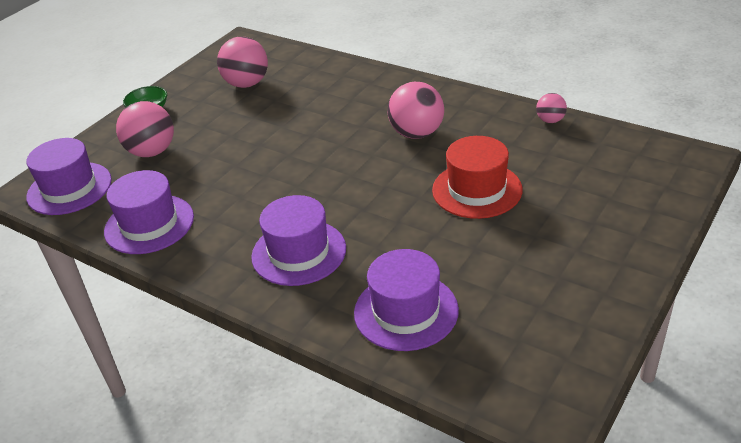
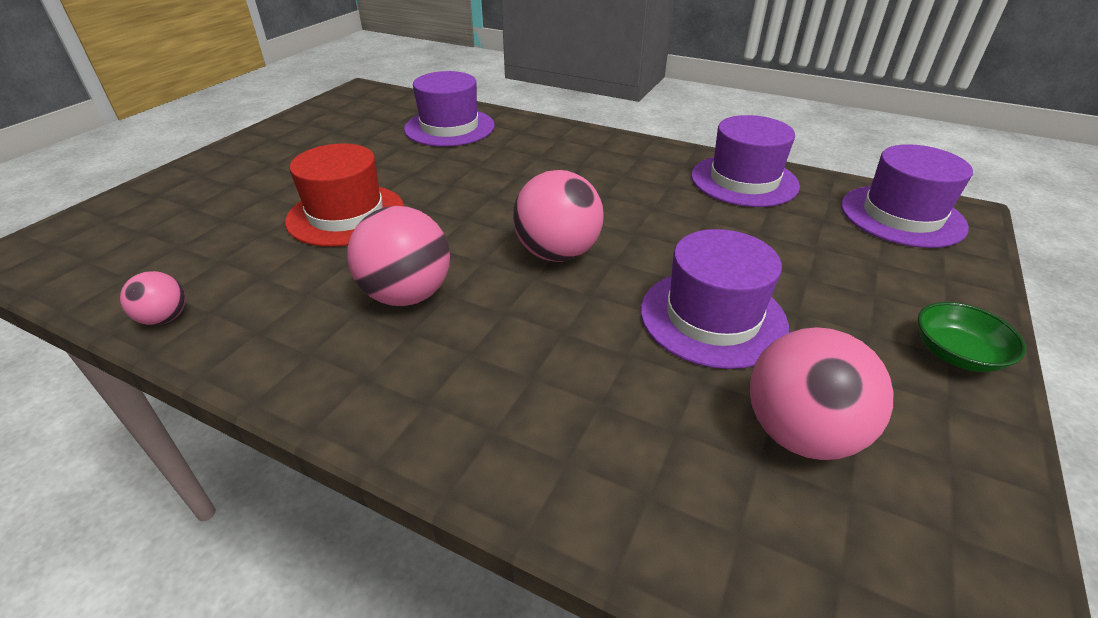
camera: 170 degrees right, 0 degrees up
(152, 152) = (843, 266): pink ball -> pink ball (557, 253)
(299, 252) = (556, 160): purple hat -> purple hat (712, 317)

